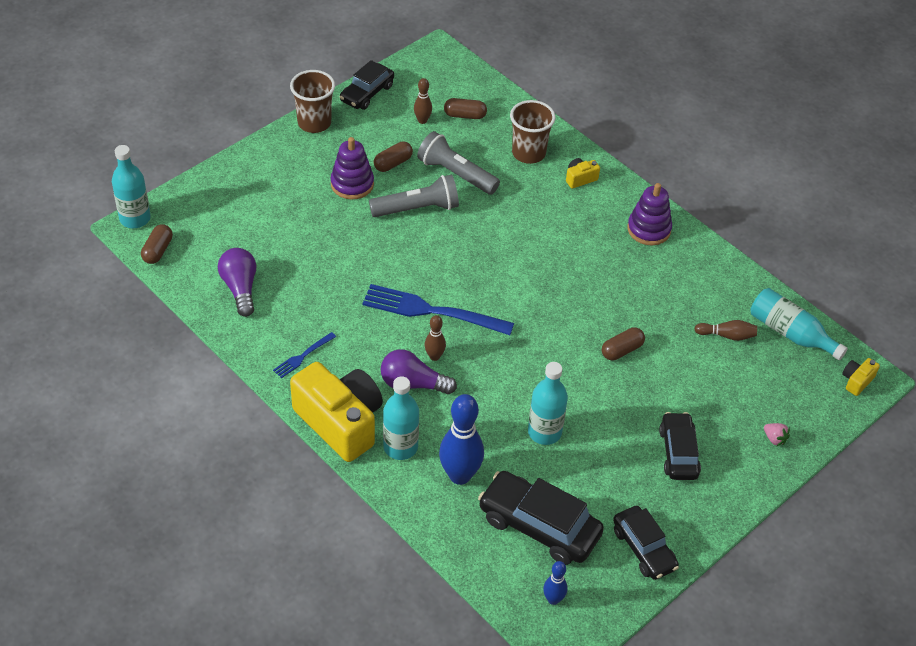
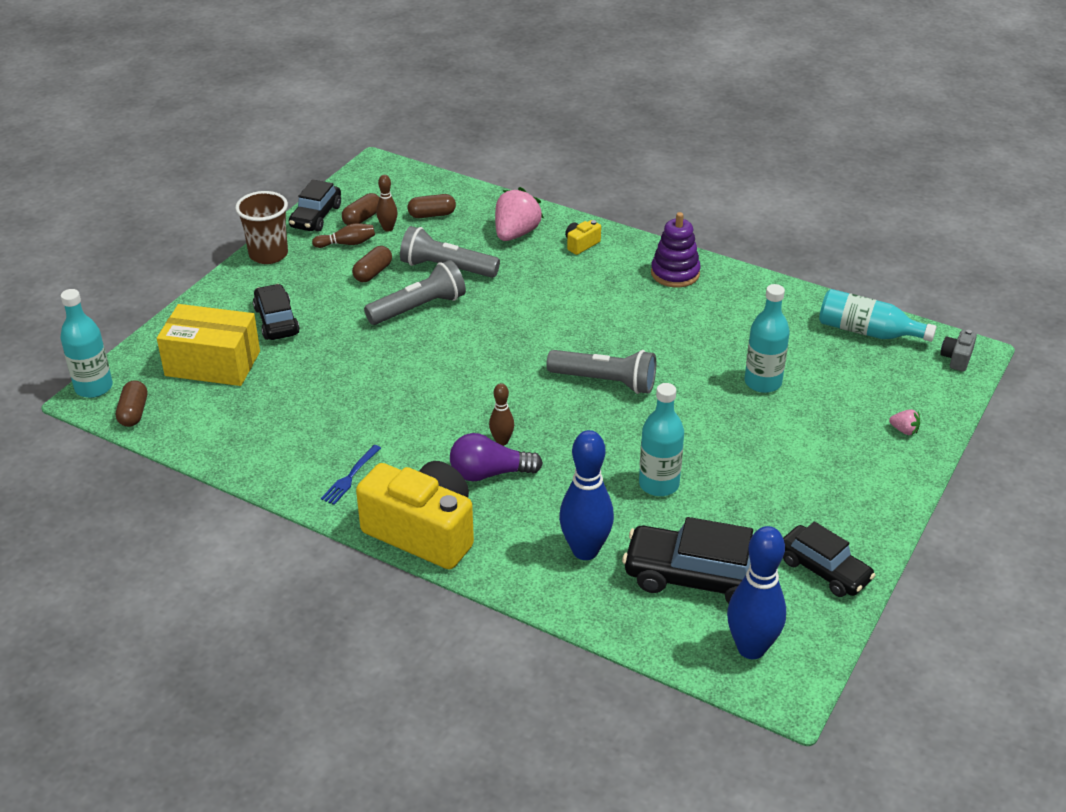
camera: 15 degrees left, 10 degrees down
(233, 220) = (213, 363): none -> yellow box
(240, 288) = (248, 427): purple light bulb -> none
(352, 184) = (335, 301): purple stacking toy -> none
(400, 447) = (504, 539): turquoise bottle -> turquoise bottle (763, 382)
(432, 311) = (478, 399): blue fork -> none
(528, 153) = (516, 234): brown cup -> pink strawberry
(542, 323) = (605, 382): none -> grey flashlight
(553, 599) = (751, 648): blue bowling pin -> blue bowling pin, size x1.96
(622, 350) = (703, 387): brown capsule -> brown capsule (362, 218)
(678, 452) = (812, 468): black car -> black car (276, 321)
(727, 335) = (804, 349): brown bowling pin -> brown bowling pin (347, 243)
(856, 381) = (956, 358): yellow camera -> grey camera

